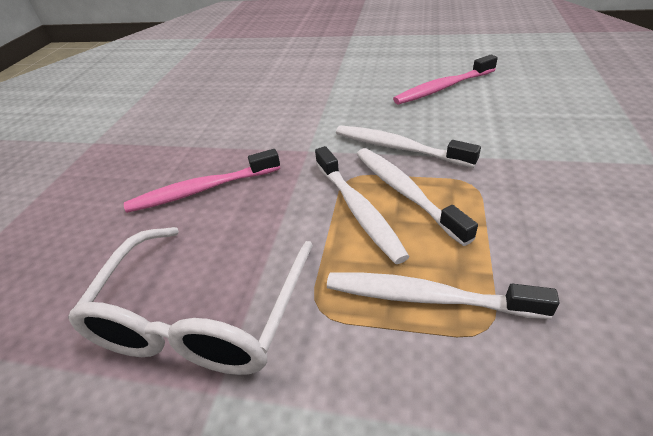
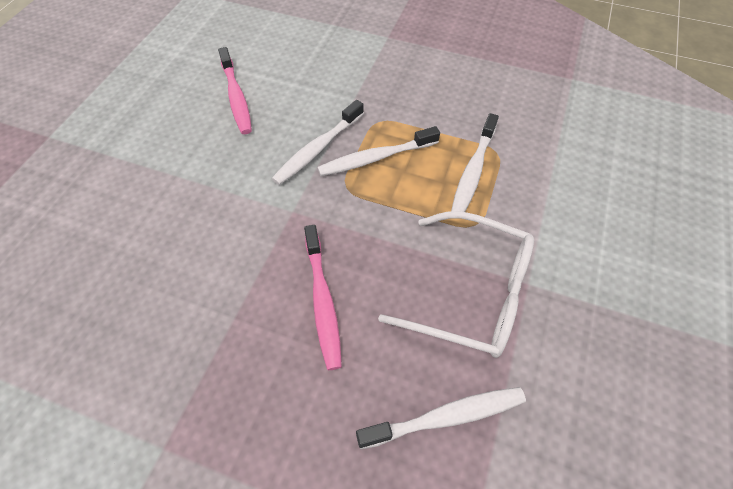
camera: 85 degrees left, 15 degrees up
(358, 210) = (387, 189): white toothbrush -> white toothbrush (446, 417)

